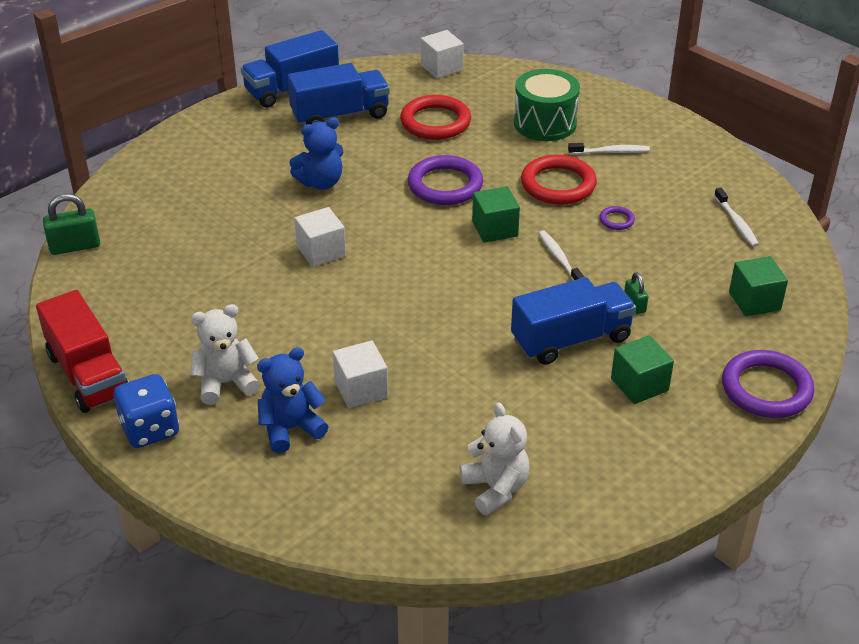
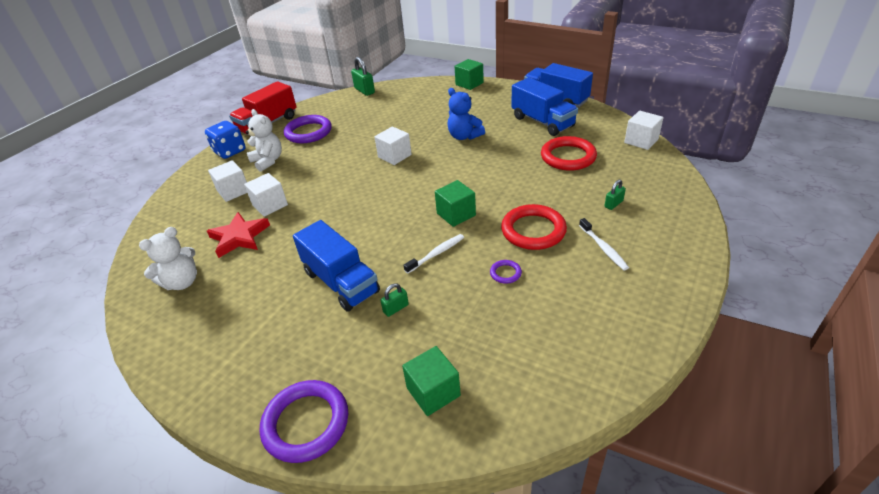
camera: 75 degrees right, 0 degrees up
(291, 428) = (233, 191): blue teddy bear -> white cube
(423, 426) = (239, 237): none -> red star
(445, 185) = (494, 180): purple ring -> purple ring (308, 132)
(545, 123) = (613, 204): green drum -> green padlock
(639, 384) = (296, 332): green cube -> green cube (469, 84)
(736, 223) = (553, 355): white toothbrush -> none

